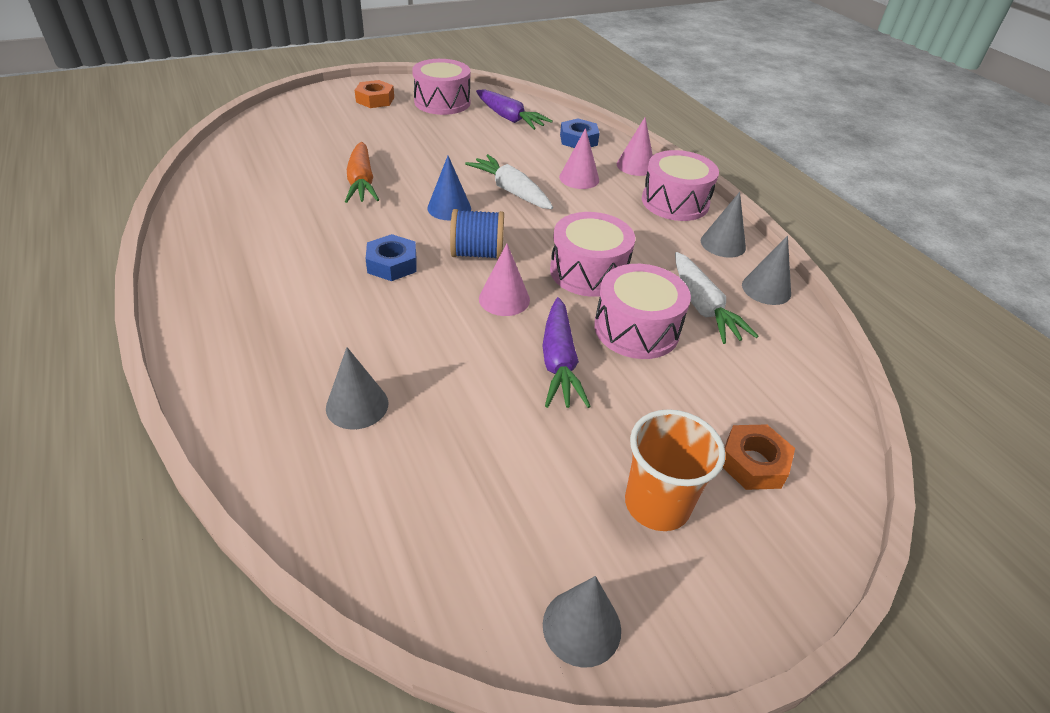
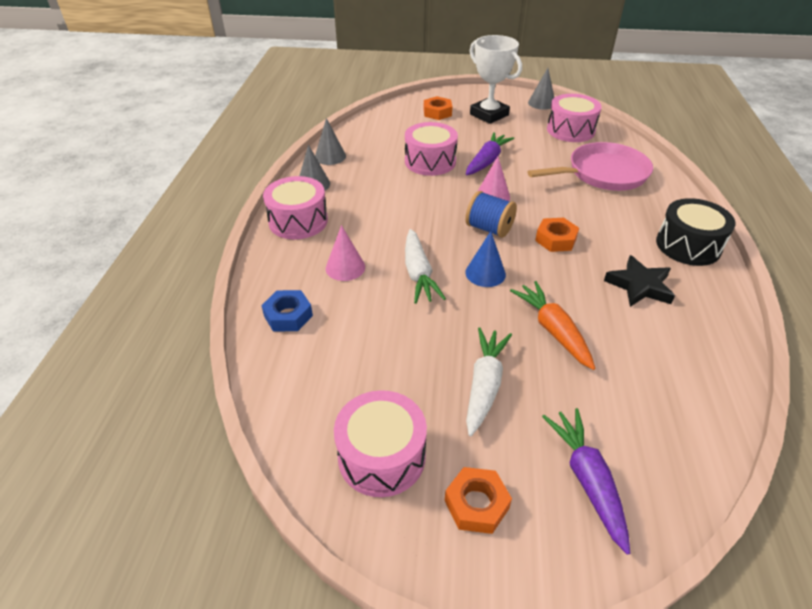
camera: 145 degrees left, 0 degrees up
(215, 308) = (688, 245): none -> black drum
(281, 240) = (639, 286): none -> black star
(357, 405) = (603, 174): grey cone -> pink pan
(361, 182) = (553, 330): orange carrot -> orange carrot turned 45 degrees counterclockwise
(392, 264) = (555, 239): blue nut -> orange nut
(509, 118) = (324, 382): purple carrot -> purple carrot (587, 480)
(588, 272) = (424, 195): pink drum -> pink drum (570, 130)
(635, 166) = (278, 264): pink cone -> none
(657, 504) = (489, 115): orange cup -> white trophy
(702, 307) = (379, 160): white carrot -> white carrot (484, 385)

